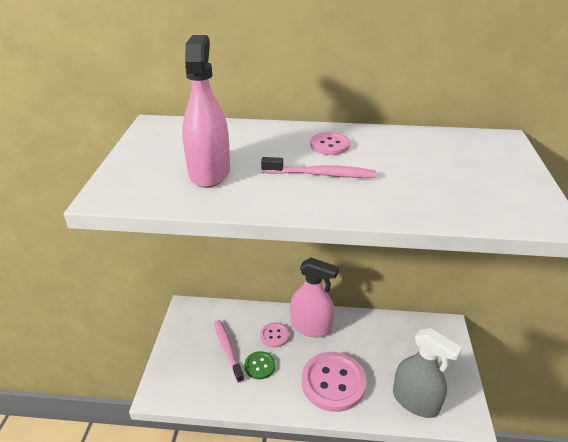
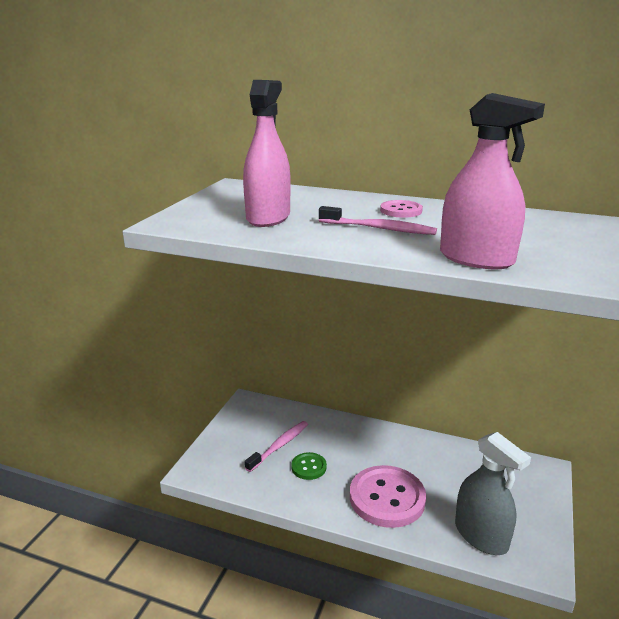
camera: 15 degrees right, 10 degrees down
(228, 350) = (279, 446): pink toothbrush -> pink toothbrush turned 45 degrees clockwise
(274, 336) = (334, 442): pink button -> none
(311, 327) = (378, 441): pink spray bottle -> pink spray bottle (476, 259)

